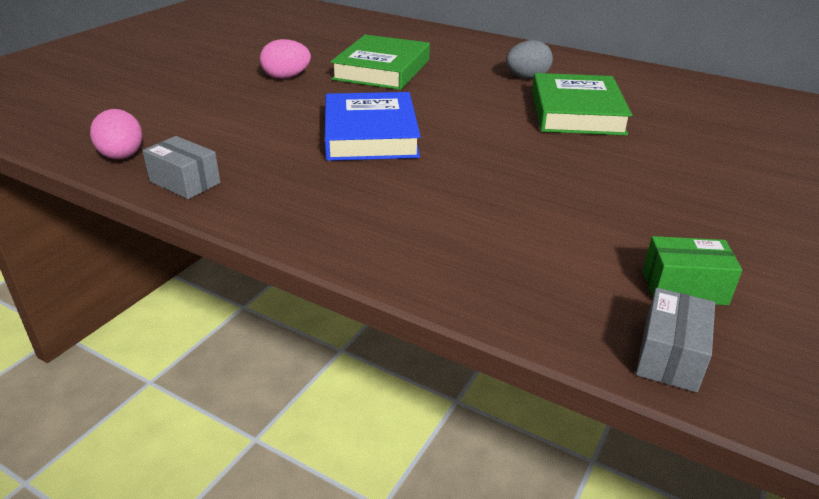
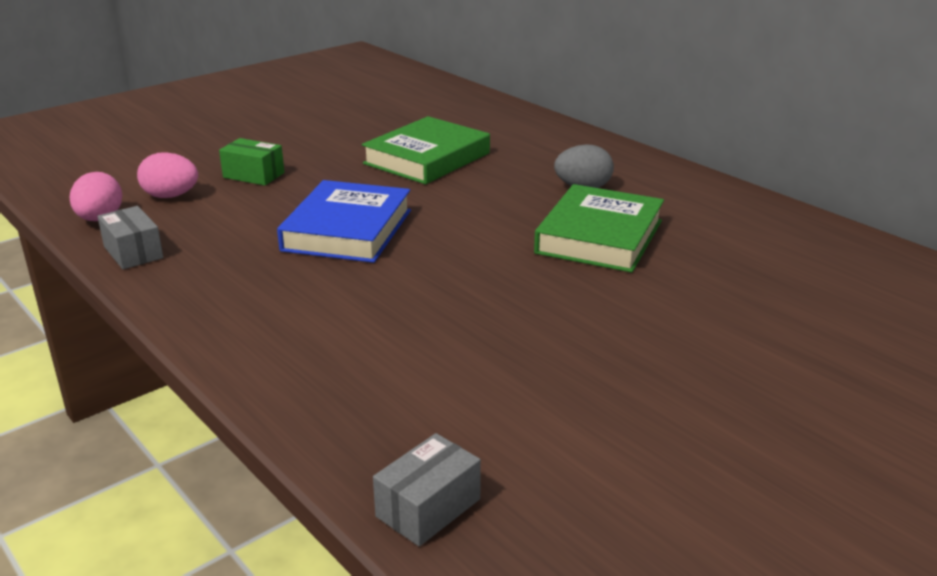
camera: 20 degrees right, 5 degrees down
(286, 77) = (319, 155): pink egg -> pink egg (171, 196)
(684, 287) = (516, 446): green box -> green box (253, 175)

